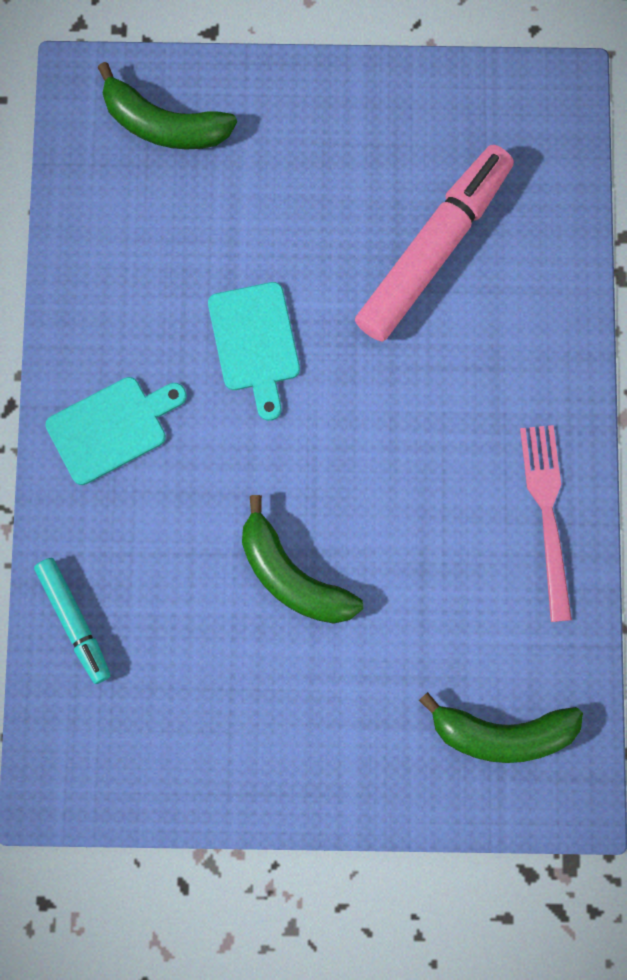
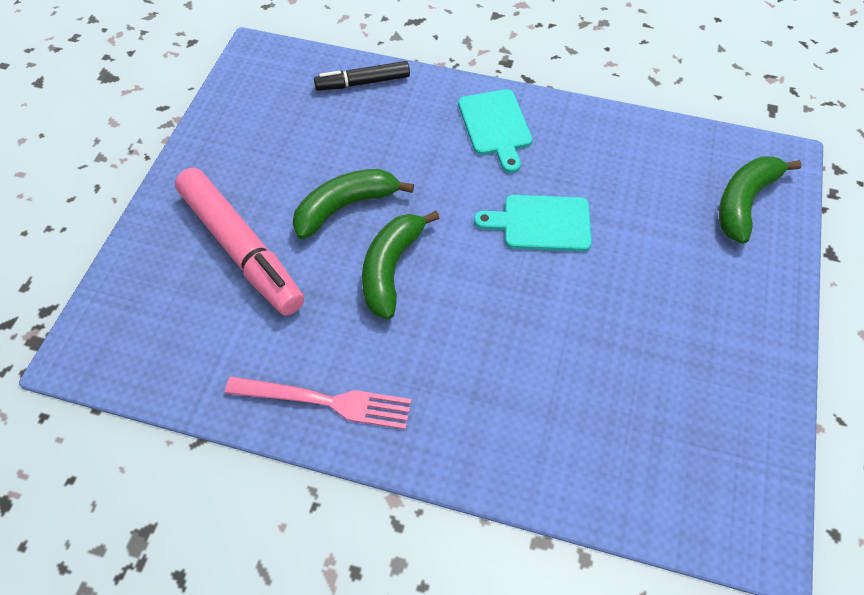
camera: 105 degrees right, 20 degrees down
(74, 621) = (363, 82): turquoise marker -> black marker
(433, 249) = (600, 372): pink marker -> pink marker (241, 248)
(502, 734) = (159, 317): green banana -> green banana (391, 269)

